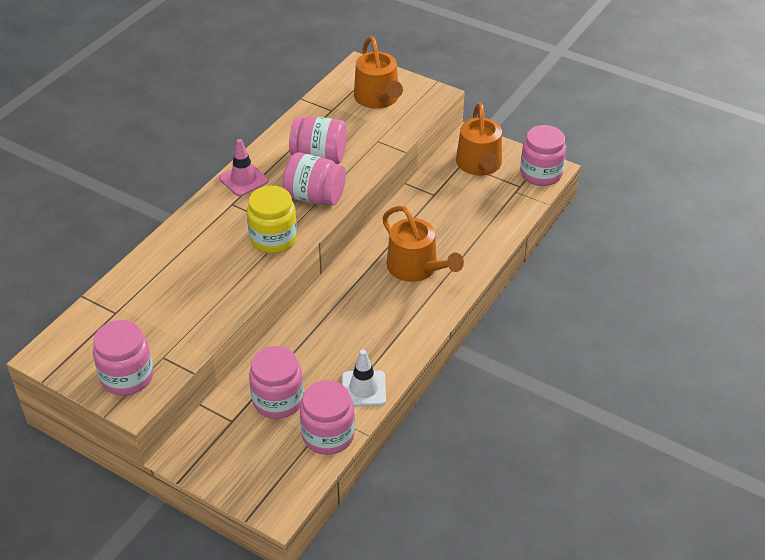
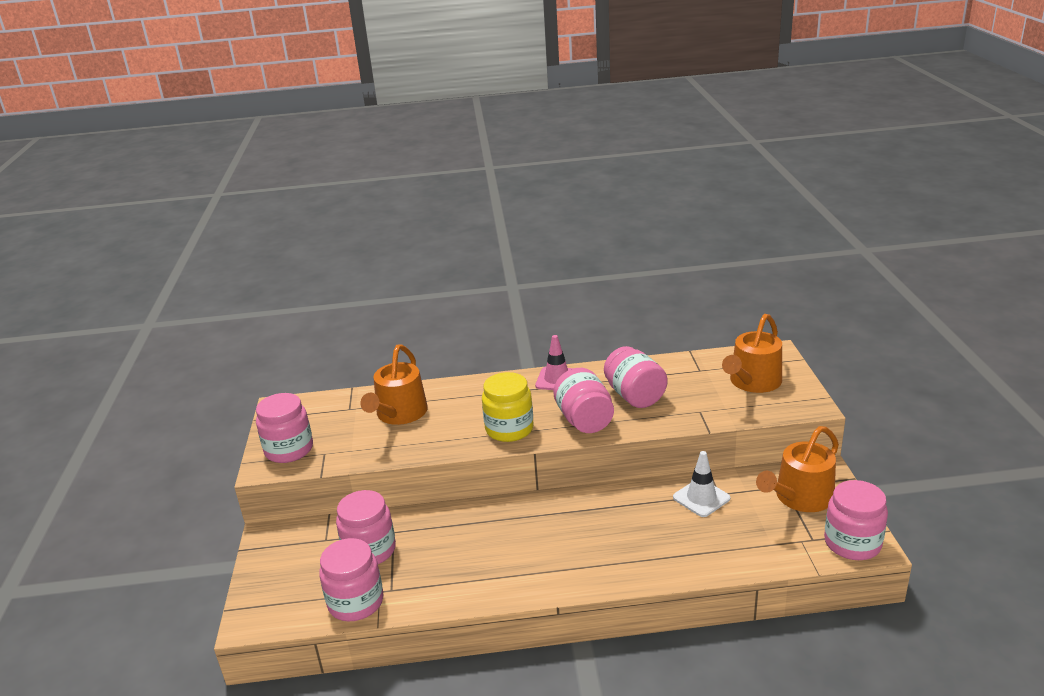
camera: 55 degrees right, 15 degrees down
(363, 389) = (429, 592): white traffic cone -> white traffic cone (701, 498)
(416, 268) = (612, 537): orange watering can -> orange watering can (399, 414)

